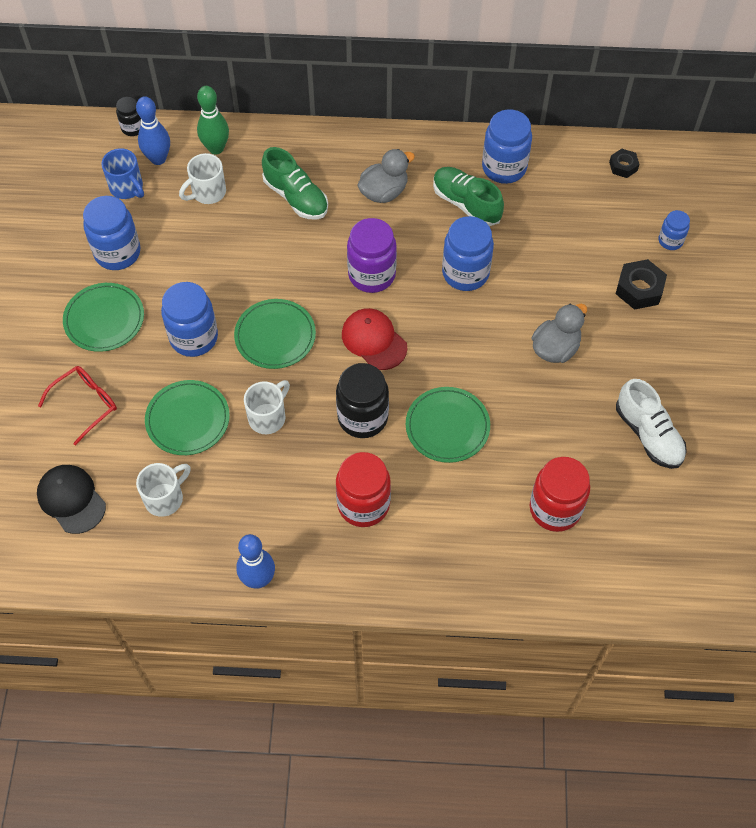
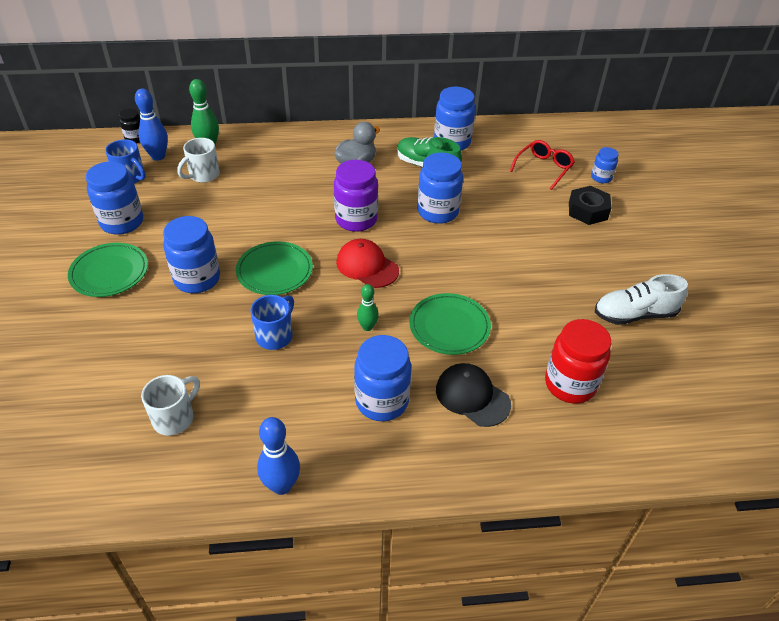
camera: 10 degrees left, 15 degrees down
(71, 499) = (72, 430): black cap -> black cap (472, 396)
(86, 404) = (90, 342): red glasses -> red glasses (544, 168)
(188, 419) = (195, 345): green plate -> none
(268, 417) = (275, 335): white mug -> blue mug
(296, 197) = (281, 173): green shoe -> none
(362, 417) = (367, 327): black jar -> green bowling pin
(363, 504) = (382, 401): red jar -> blue jar
(555, 348) = (530, 258): grey duck -> none
(623, 166) = (547, 135): black nut -> none
(648, 434) = (634, 314): white shoe -> white shoe turned 120 degrees clockwise

